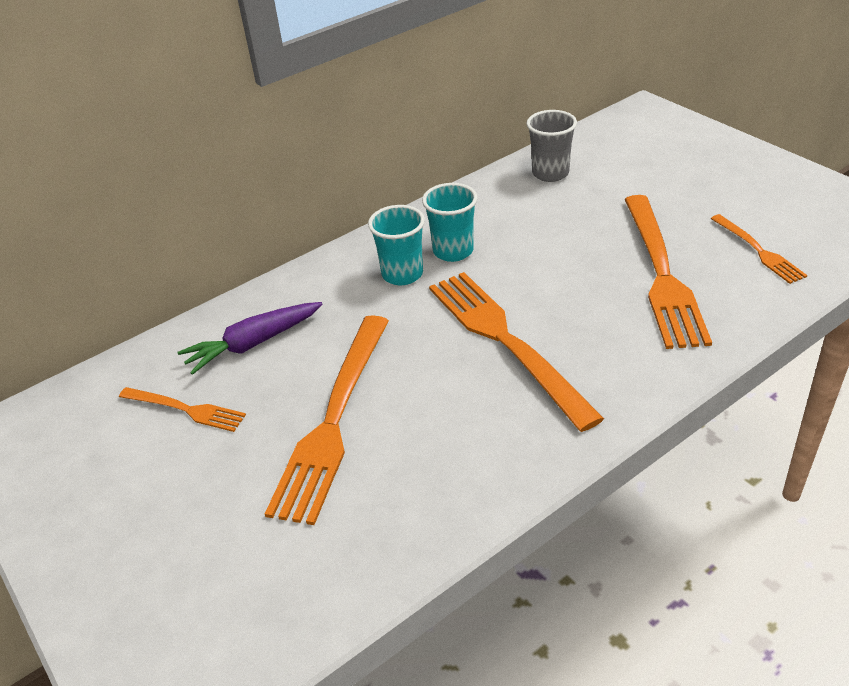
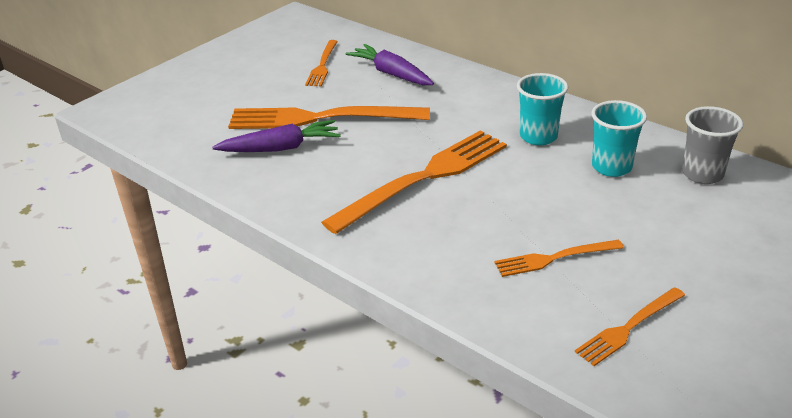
camera: 75 degrees right, 5 degrees down
(392, 465) = (281, 148): none -> purple carrot
(402, 274) = (495, 118): turquoise cup -> turquoise cup (611, 167)
(662, 274) = (554, 258): orange fork -> orange fork, size x0.52

